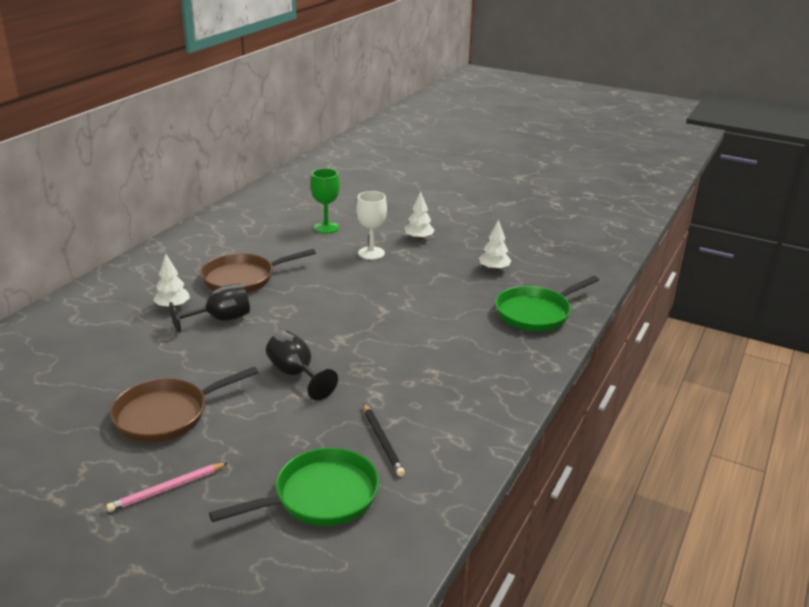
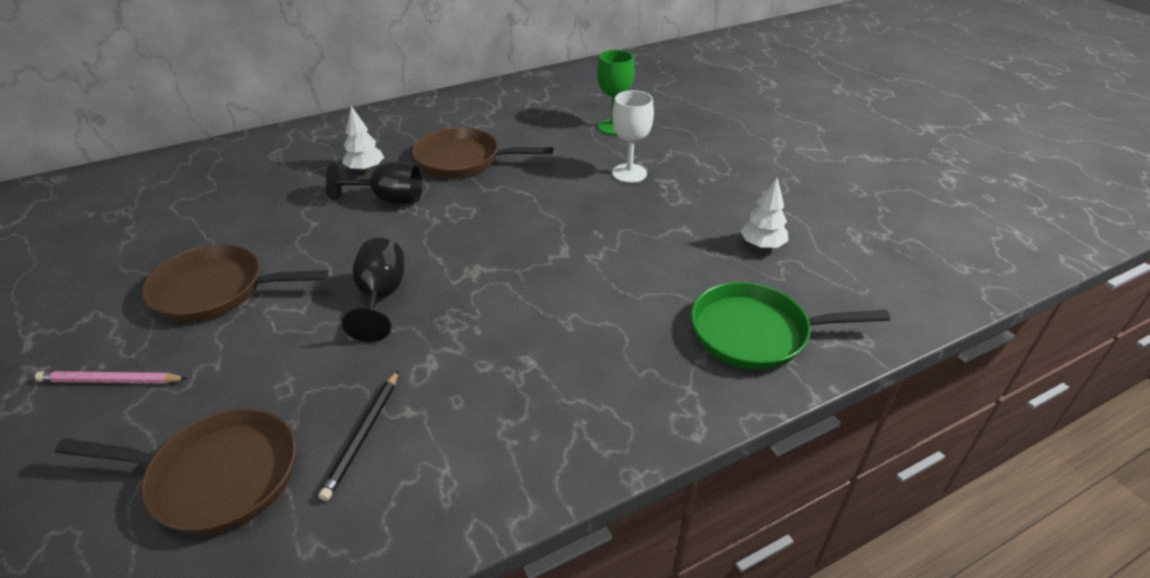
camera: 35 degrees right, 10 degrees up
(320, 496) = (217, 476): green pan -> brown pan
(418, 238) = (706, 172): white tree -> none

